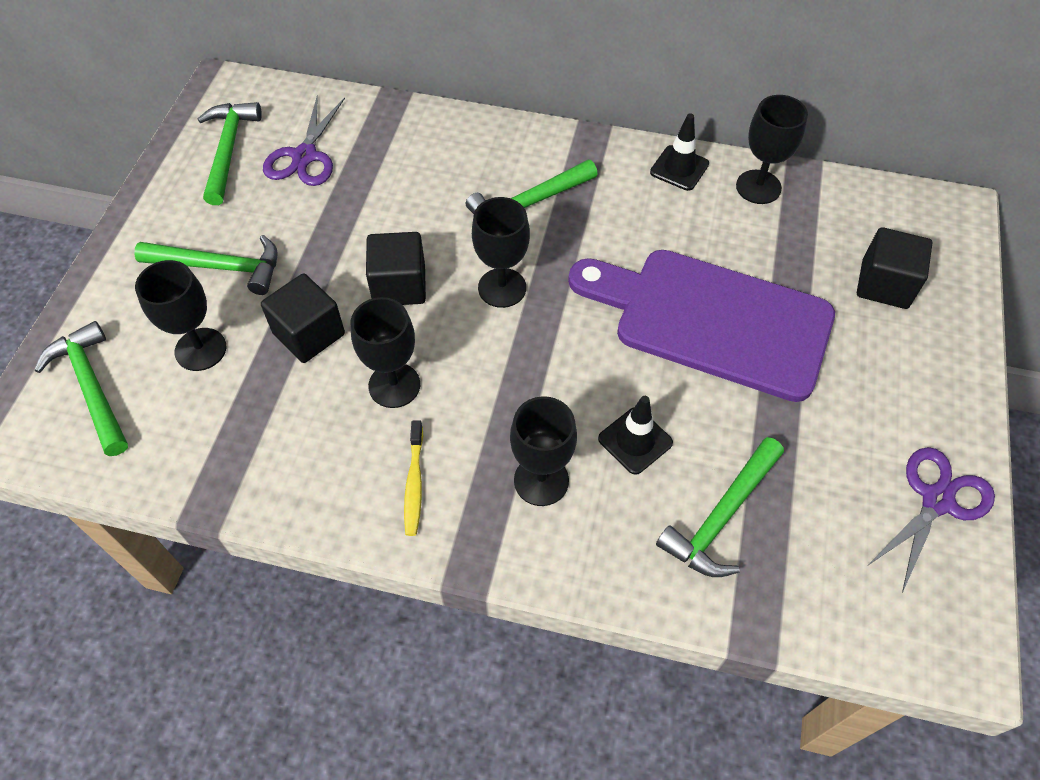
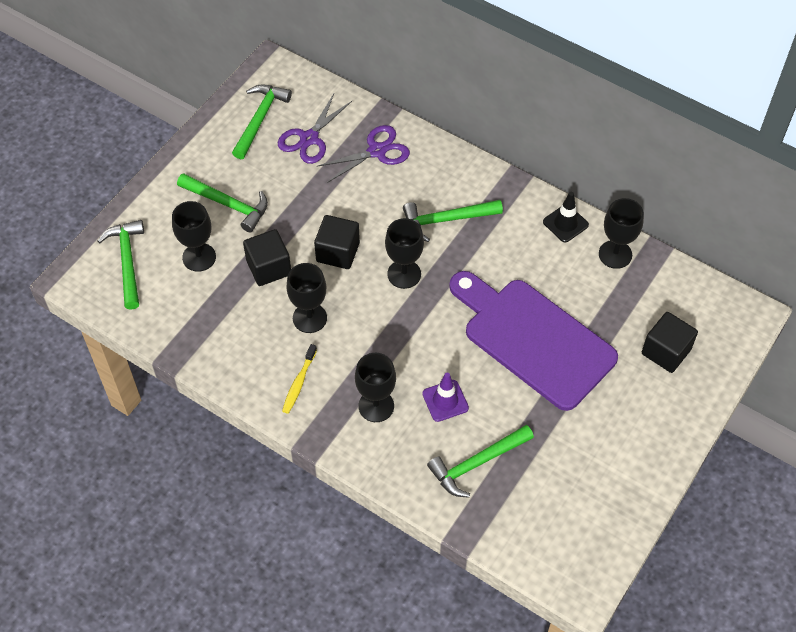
camera: 20 degrees right, 0 degrees up
(635, 441) = (445, 401): black traffic cone -> purple traffic cone
(937, 500) = (619, 499): purple scissors -> purple scissors (377, 151)

